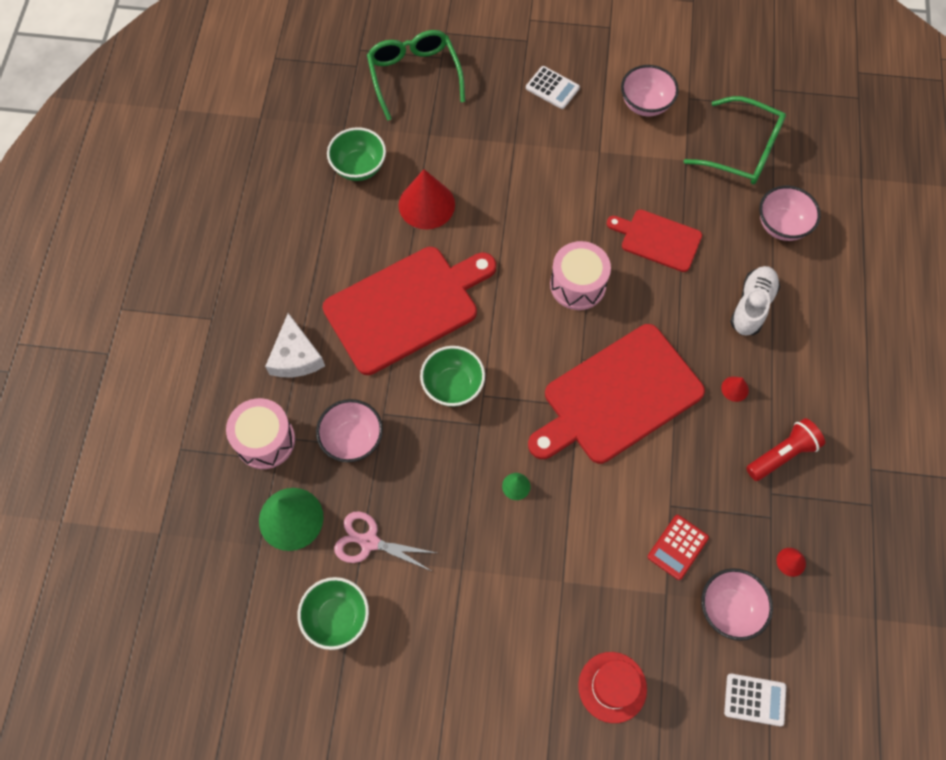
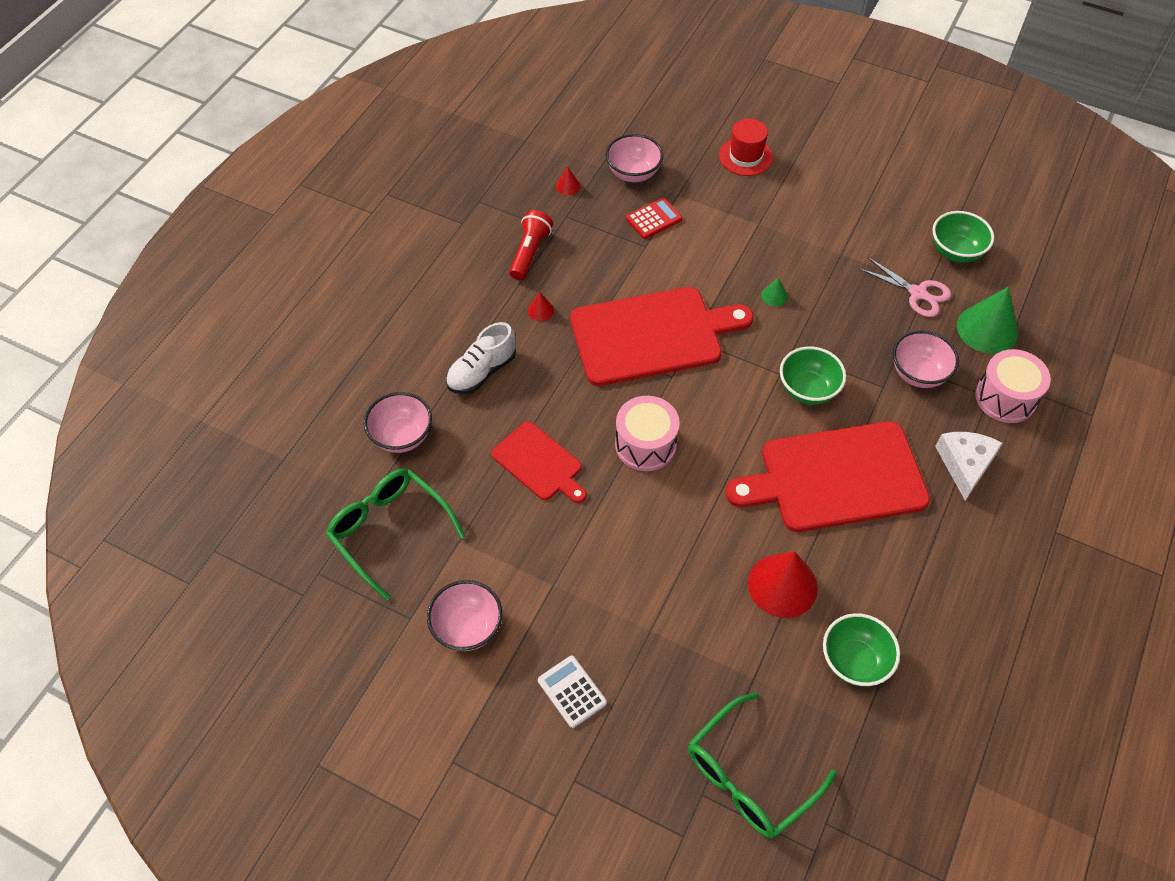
camera: 160 degrees left, 10 degrees down
(414, 75) = (749, 776): green glasses -> green glasses turned 45 degrees clockwise
(754, 699) = (643, 124): white calculator -> none
(782, 454) = (530, 253): red flashlight -> red flashlight turned 120 degrees clockwise

